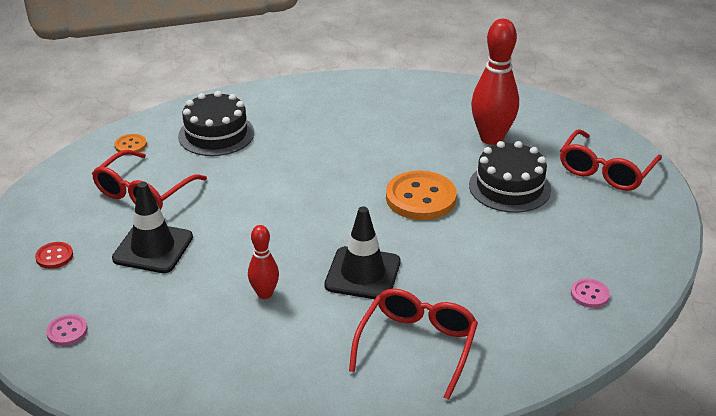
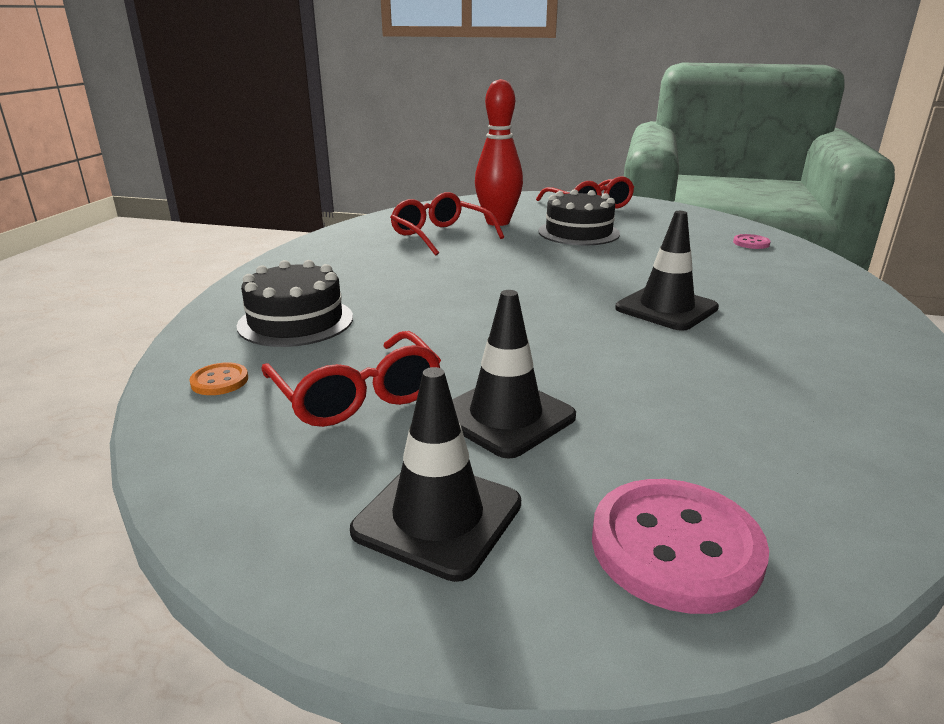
camera: 60 degrees left, 10 degrees down
(54, 256) = (438, 517): red button -> black traffic cone
(67, 331) = (675, 547): pink button -> pink button, size x2.10
(265, 293) = (670, 363): red bowling pin -> none
(417, 345) = (800, 311): red glasses -> red glasses (440, 235)
(420, 198) = (559, 261): orange button -> none

